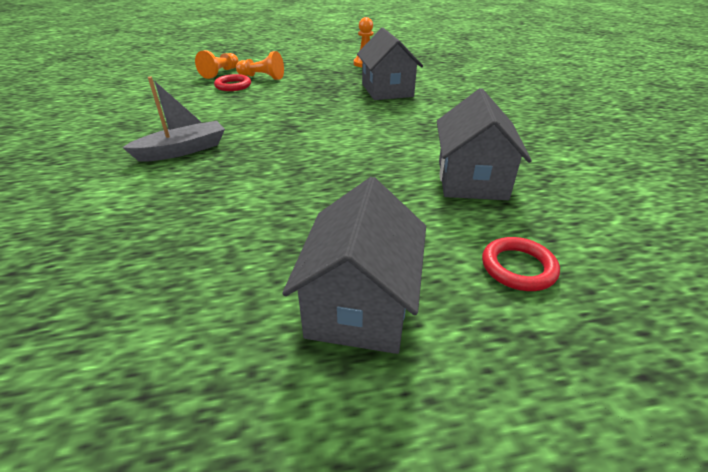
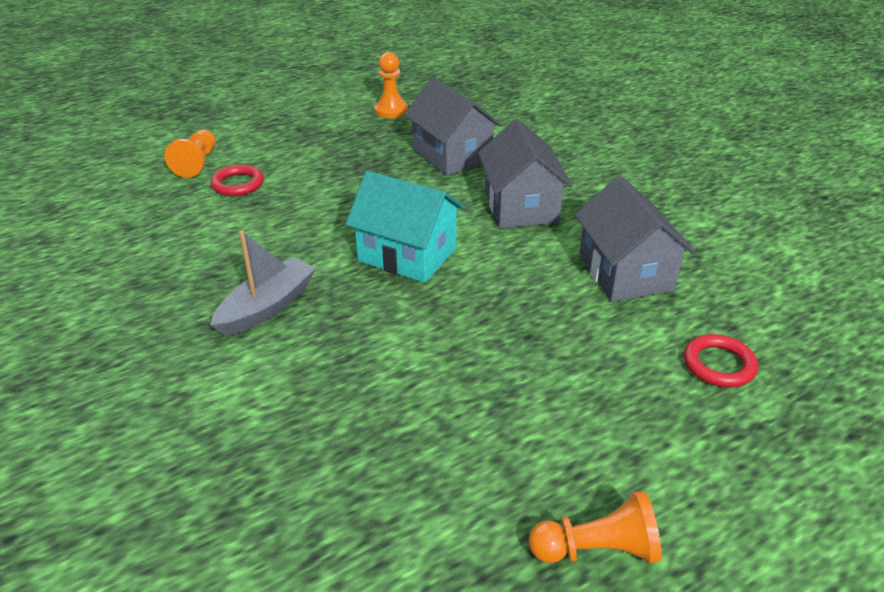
camera: 20 degrees left, 0 degrees up
(262, 77) = (266, 161): orange pawn -> orange pawn (597, 549)
(305, 138) = (407, 255): none -> turquoise house
(360, 304) = (606, 440): grey house -> grey house (520, 207)

